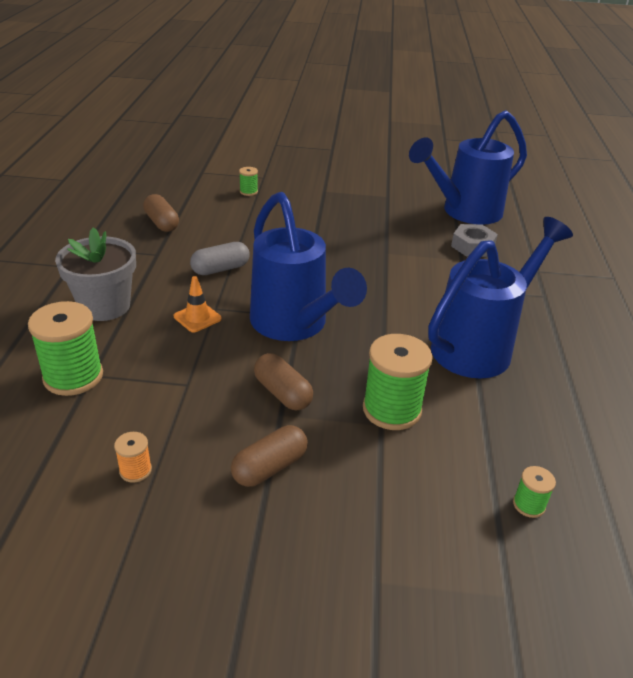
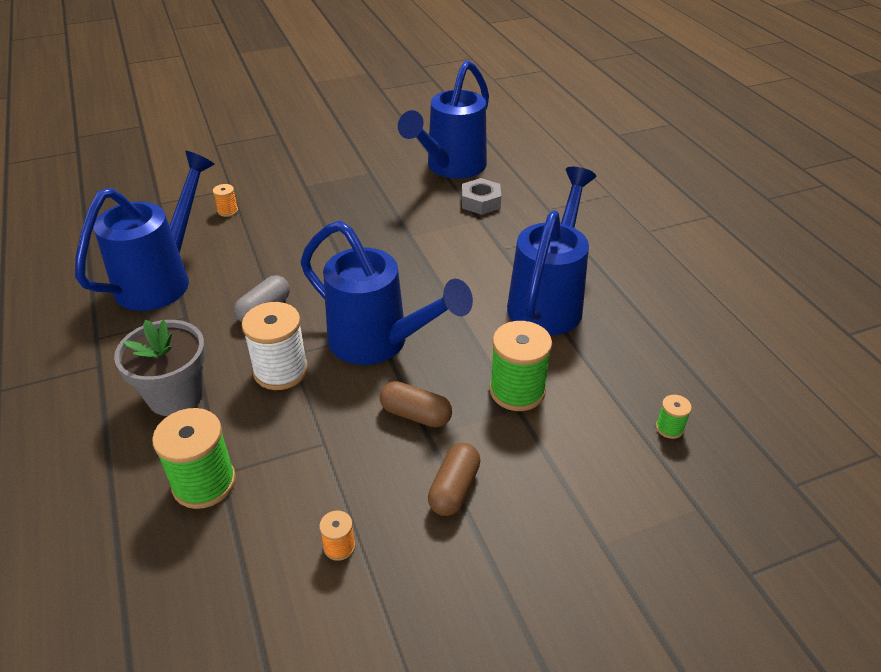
camera: 25 degrees left, 5 degrees up
(162, 223) = (162, 279): brown capsule -> blue watering can
(197, 317) = (281, 371): orange traffic cone -> white spool
(248, 192) = (228, 211): green spool -> orange spool

